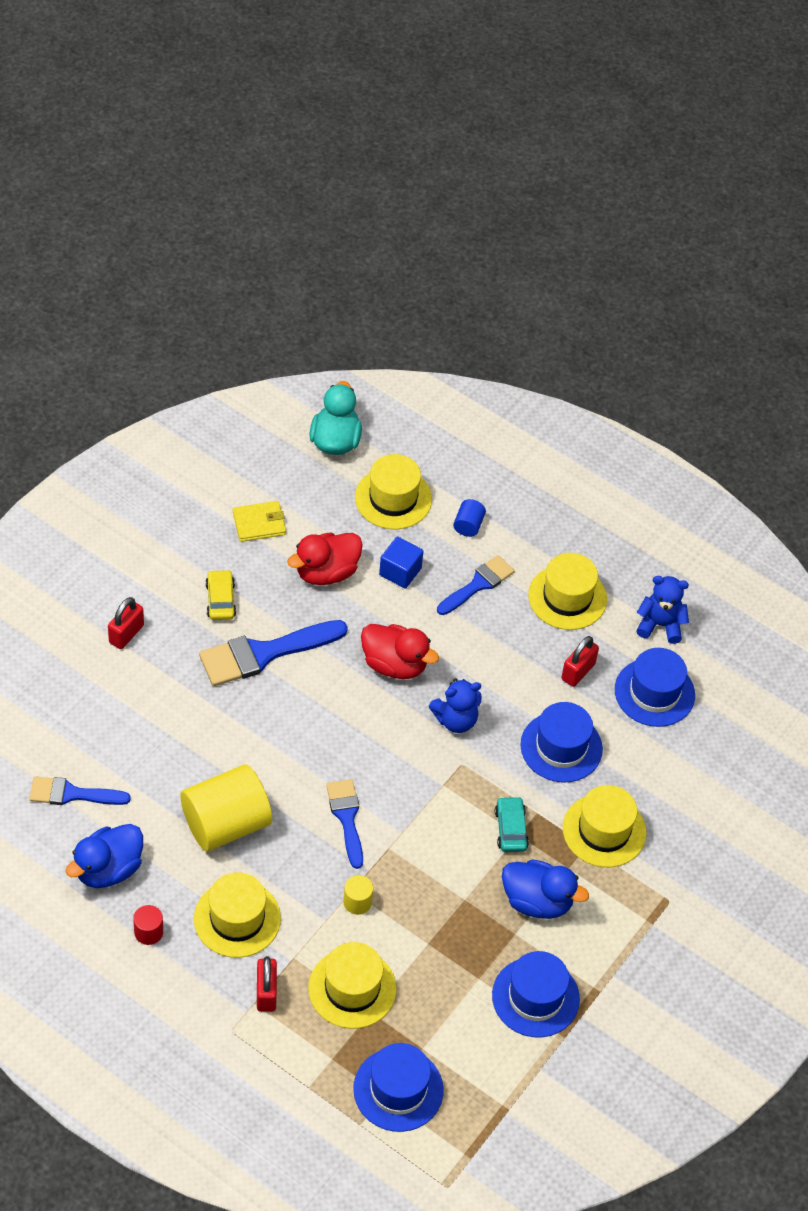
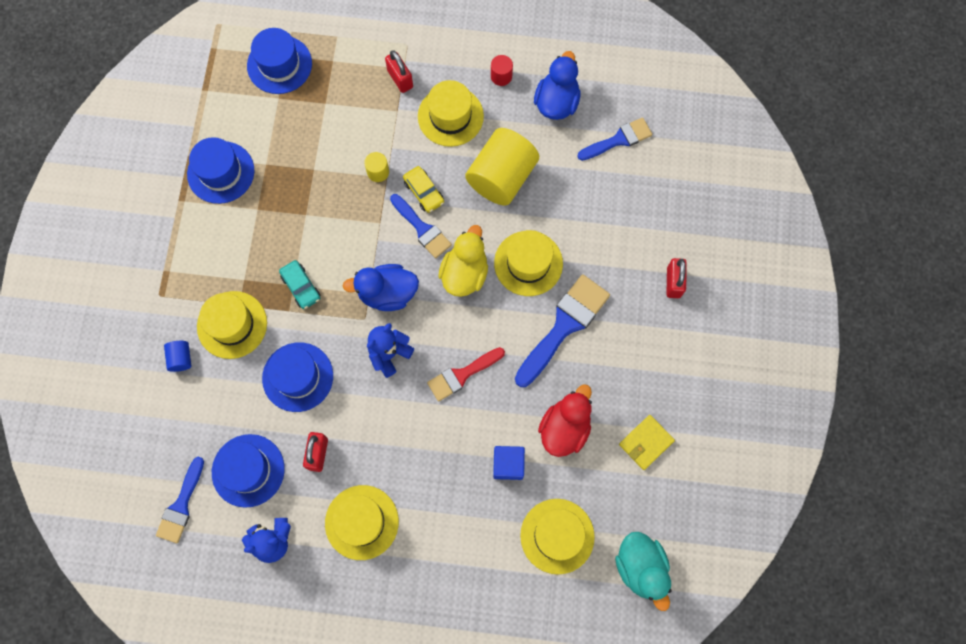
camera: 155 degrees right, 20 degrees up
(220, 600) = (627, 353): yellow car -> yellow car (424, 192)
(331, 752) = (464, 273): none -> yellow duck
(352, 988) = (346, 112): yellow hat -> yellow hat (528, 263)
(395, 664) = (462, 375): red duck -> red brush
(468, 525) = (480, 546): blue cylinder -> blue cylinder (181, 358)
(478, 584) = (440, 490): blue brush -> blue brush (181, 505)
(537, 901) = (254, 242): blue duck -> blue duck (387, 293)

